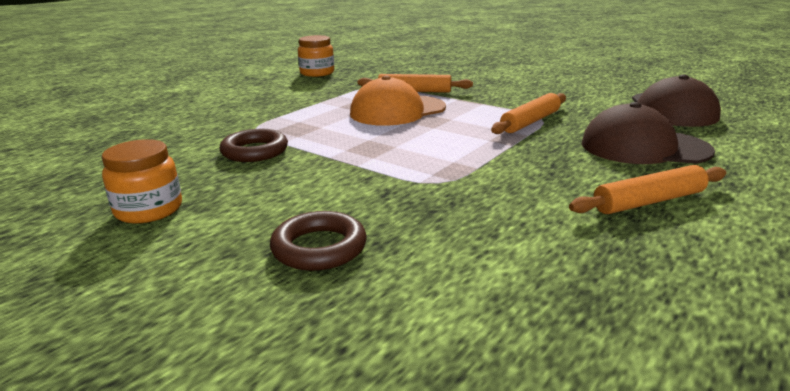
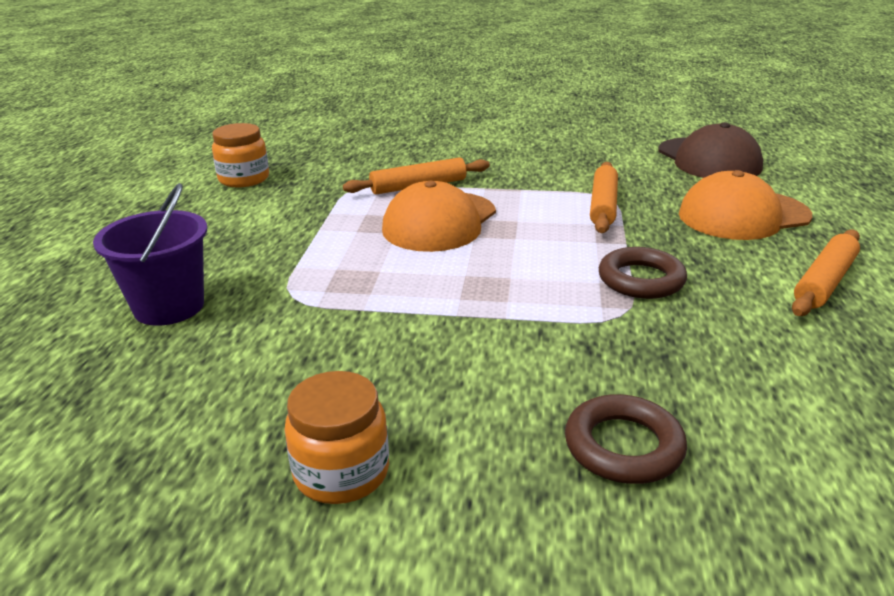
camera: 30 degrees left, 5 degrees up
(189, 121) = (169, 307): none -> purple bucket
(255, 151) = (347, 333): brown ring -> brown ring (641, 280)
(644, 147) = (743, 215): brown cap -> orange cap

